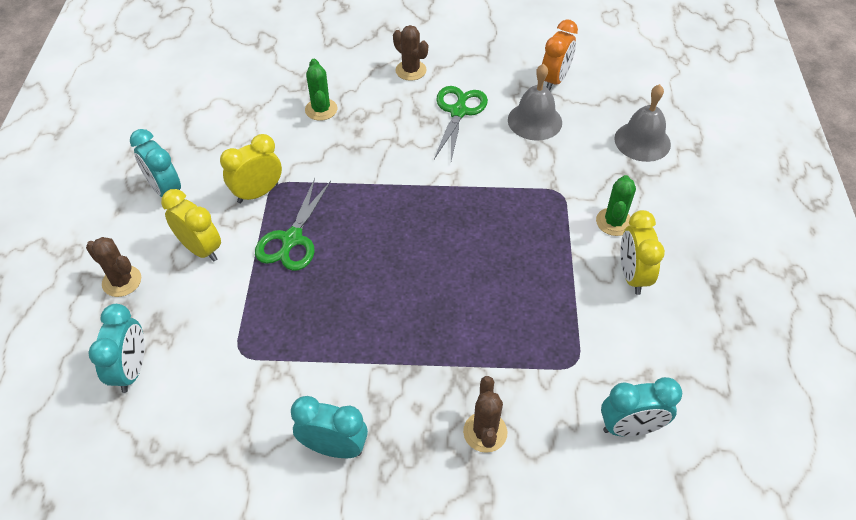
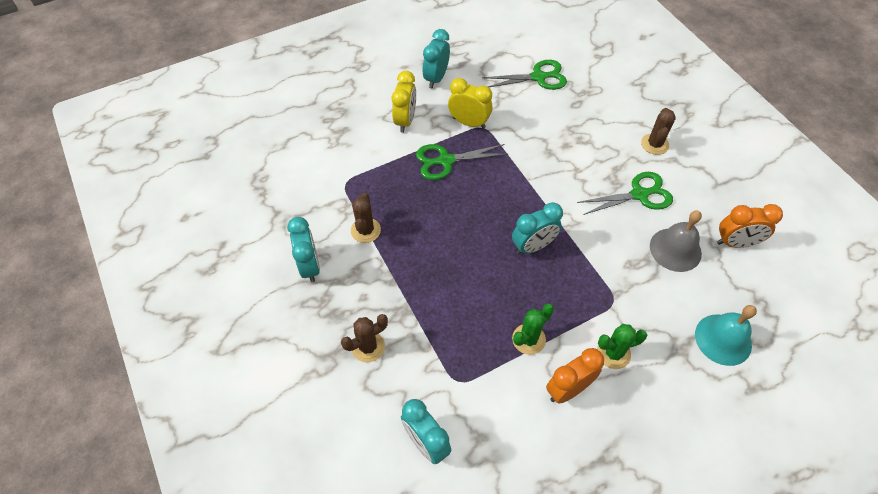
camera: 60 degrees right, 5 degrees up
(122, 281) = (357, 99): brown cactus -> brown cactus (365, 230)
(132, 370) = (304, 140): turquoise clock -> turquoise clock (533, 246)
(251, 106) = (538, 77): none -> green scissors
(321, 109) = (568, 114): green cactus -> green cactus (528, 339)
(632, 275) = (568, 389): yellow clock -> orange clock
(642, 141) = (723, 339): grey bell -> turquoise bell

